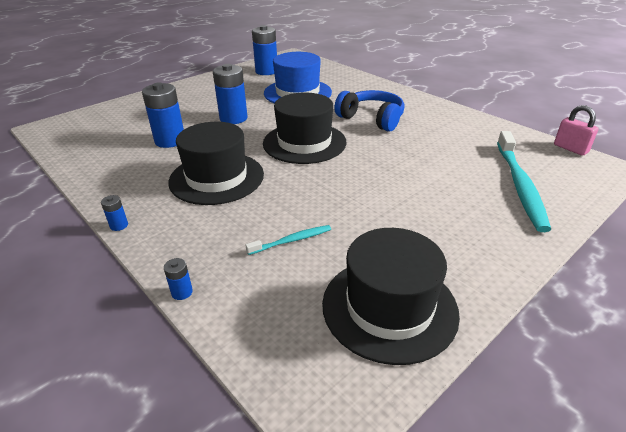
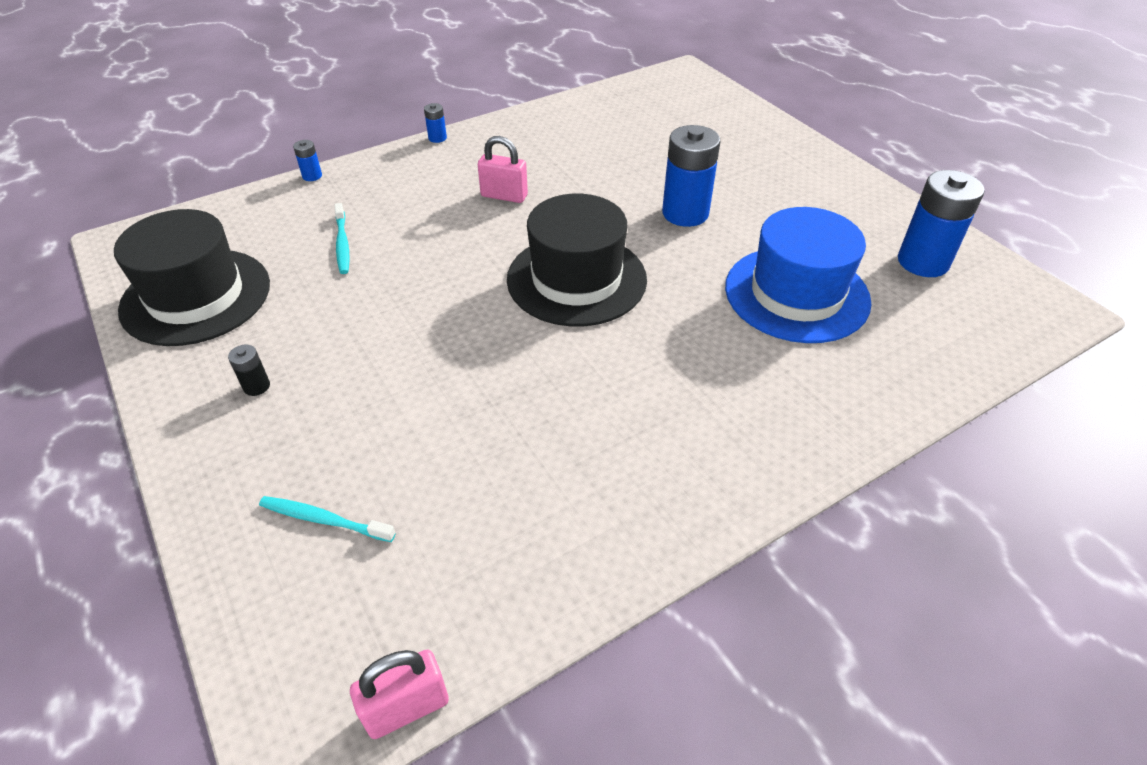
camera: 100 degrees right, 10 degrees up
(170, 141) = (621, 159): blue battery -> none
(216, 178) = (504, 196): black hat -> pink padlock
(371, 119) = (651, 378): blue headphones -> none
(458, 236) = (256, 386): none -> black battery
(520, 186) = (324, 519): turquoise toothbrush -> turquoise toothbrush, size x0.48

